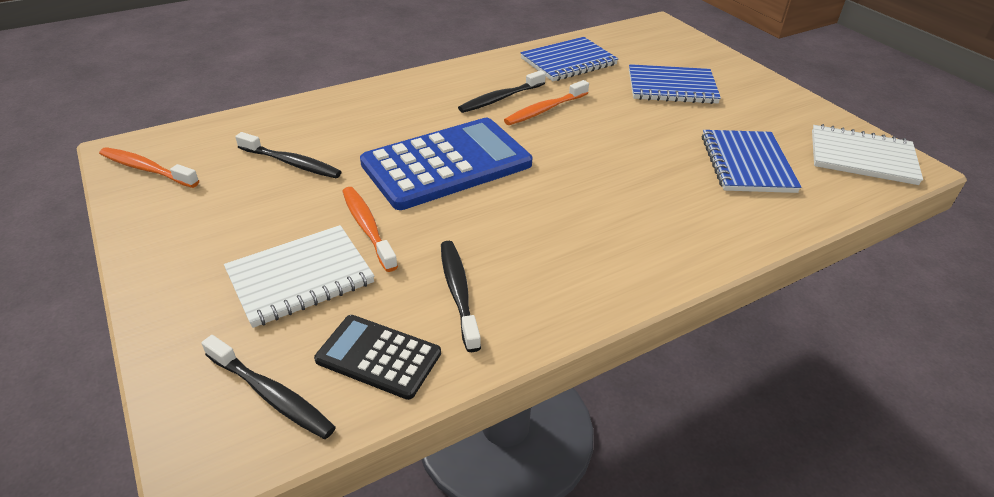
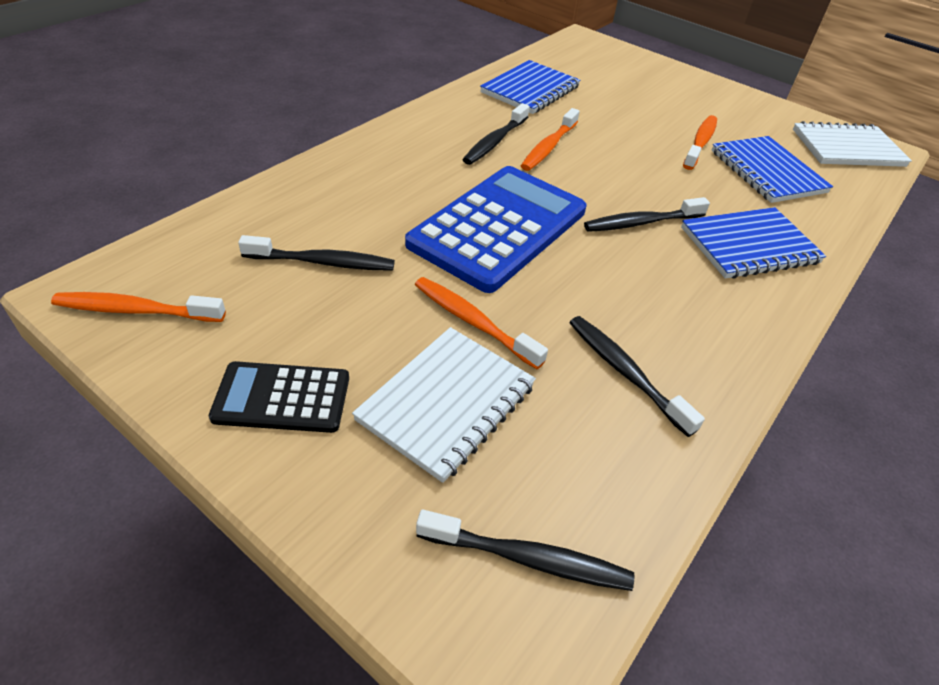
camera: 25 degrees left, 5 degrees up
(378, 357) = (605, 472): black calculator -> black calculator (282, 398)
(577, 183) = (641, 223): none -> black toothbrush
(671, 87) = (645, 103): blue notebook -> blue notebook (749, 246)
(698, 128) = (700, 143): none -> orange toothbrush

